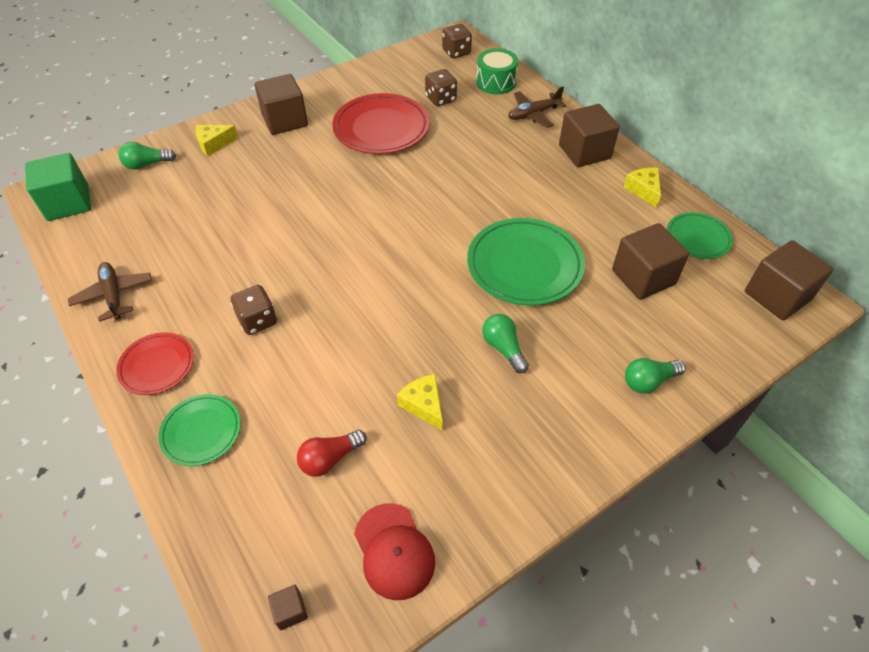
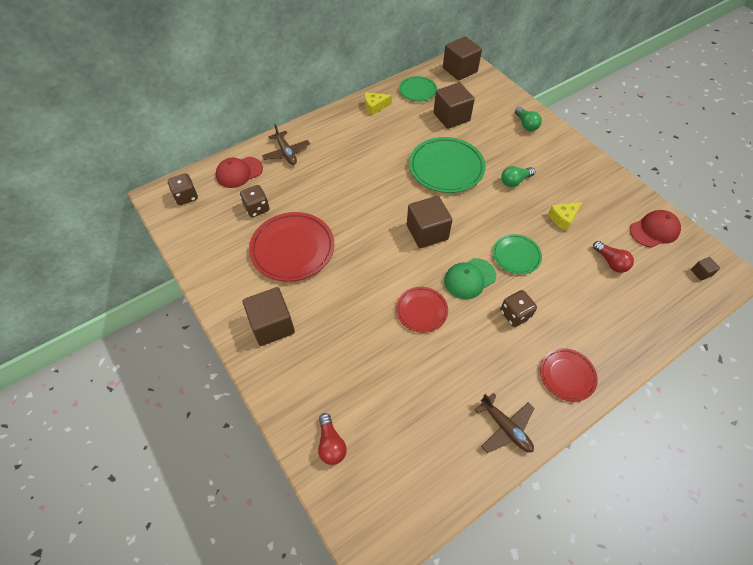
camera: 90 degrees left, 5 degrees up
(68, 203) = (390, 512): green cube -> none
(114, 295) = (505, 427): brown plane -> brown plane turned 105 degrees counterclockwise
(147, 164) = (331, 444): green light bulb -> red light bulb
(201, 431) = (612, 335): green plate -> green plate (516, 255)
(214, 144) = (303, 384): yellow cheese -> none
(281, 231) = (421, 310): none -> red plate
(321, 278) = (469, 278): none -> green cap
(496, 82) = (239, 172): green drum -> red cap
(584, 152) = (334, 130): brown cube -> brown cube (427, 232)

